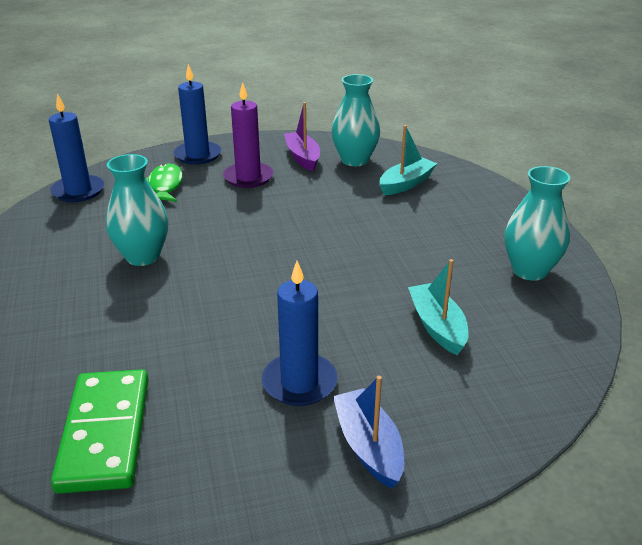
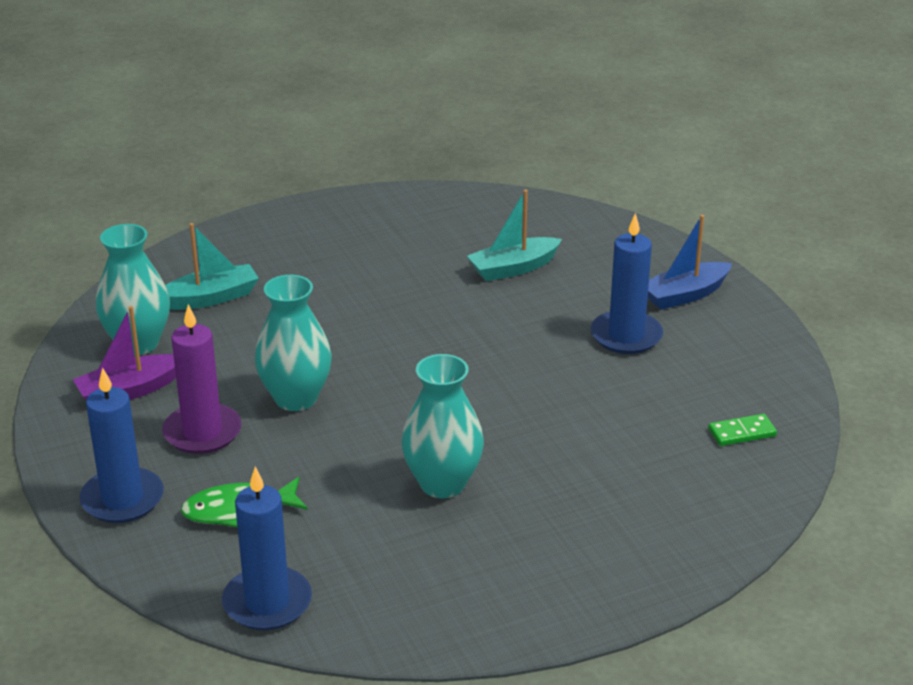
camera: 100 degrees left, 0 degrees up
(105, 433) = (742, 432): green domino -> green domino, size x0.44
(406, 184) = (210, 298): turquoise boat -> turquoise boat turned 120 degrees clockwise
(529, 270) = (400, 219): turquoise vase -> turquoise vase (296, 398)

